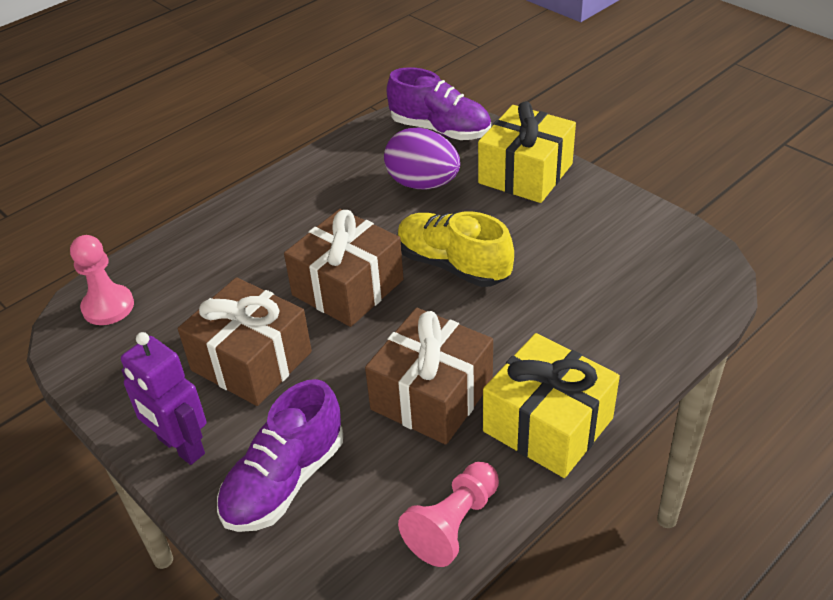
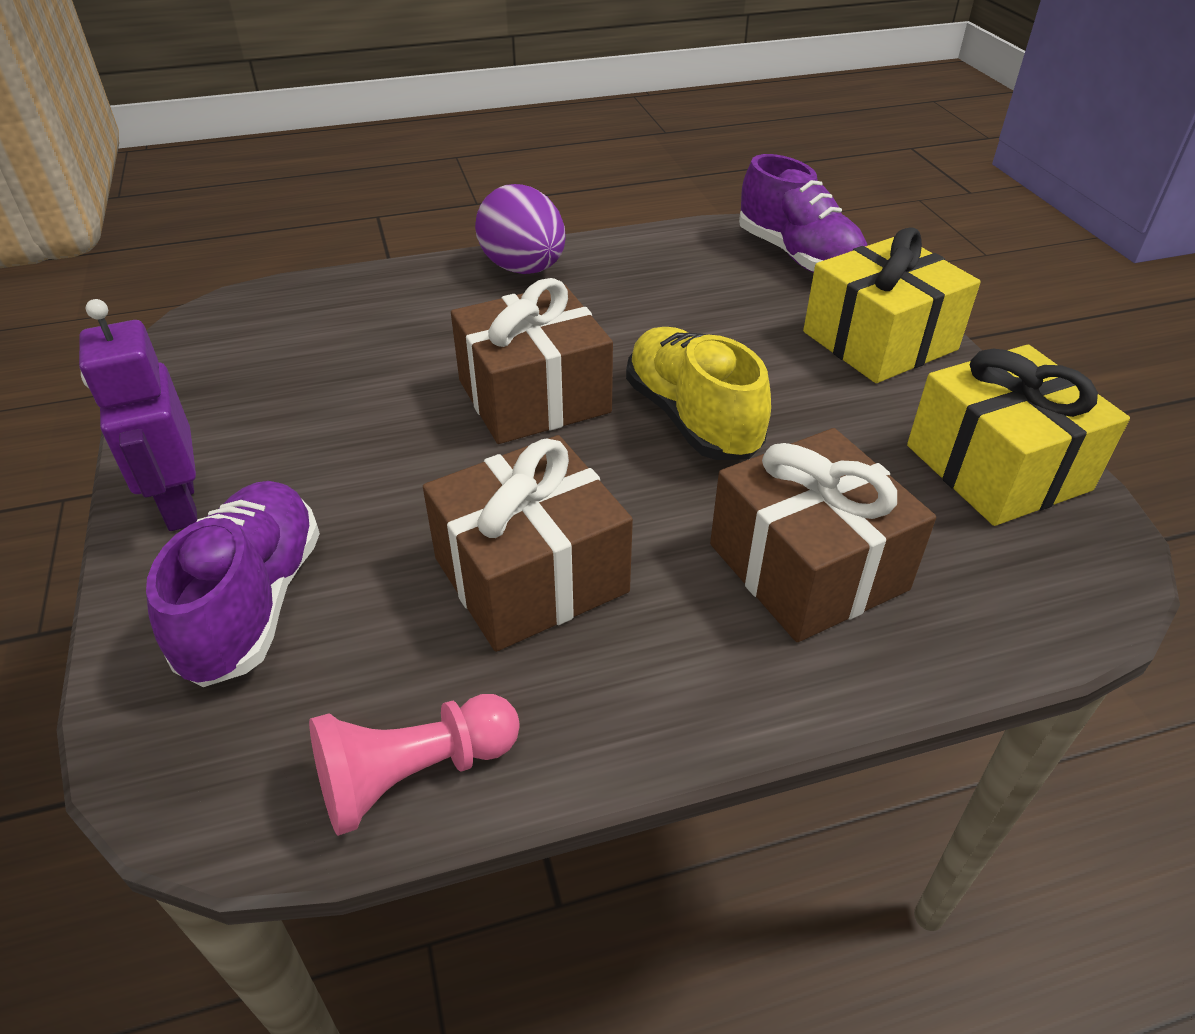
camera: 25 degrees right, 0 degrees up
(108, 307) = (253, 320): pink pawn -> none
(251, 361) = (347, 438): brown gift -> brown gift (807, 567)
(285, 481) = (254, 603): purple shoe -> purple shoe turned 120 degrees clockwise
(422, 184) = (727, 309): purple egg -> purple egg (523, 269)
(548, 424) = (665, 692): yellow gift -> yellow gift (997, 467)

